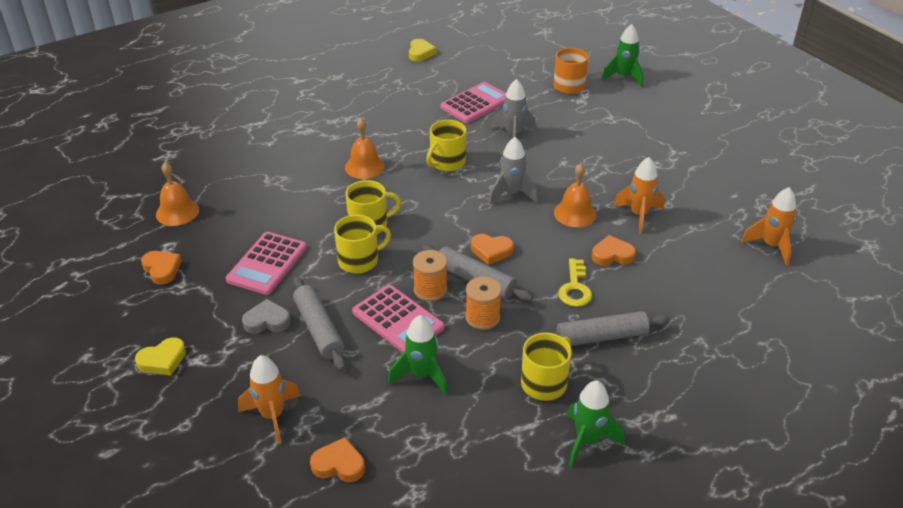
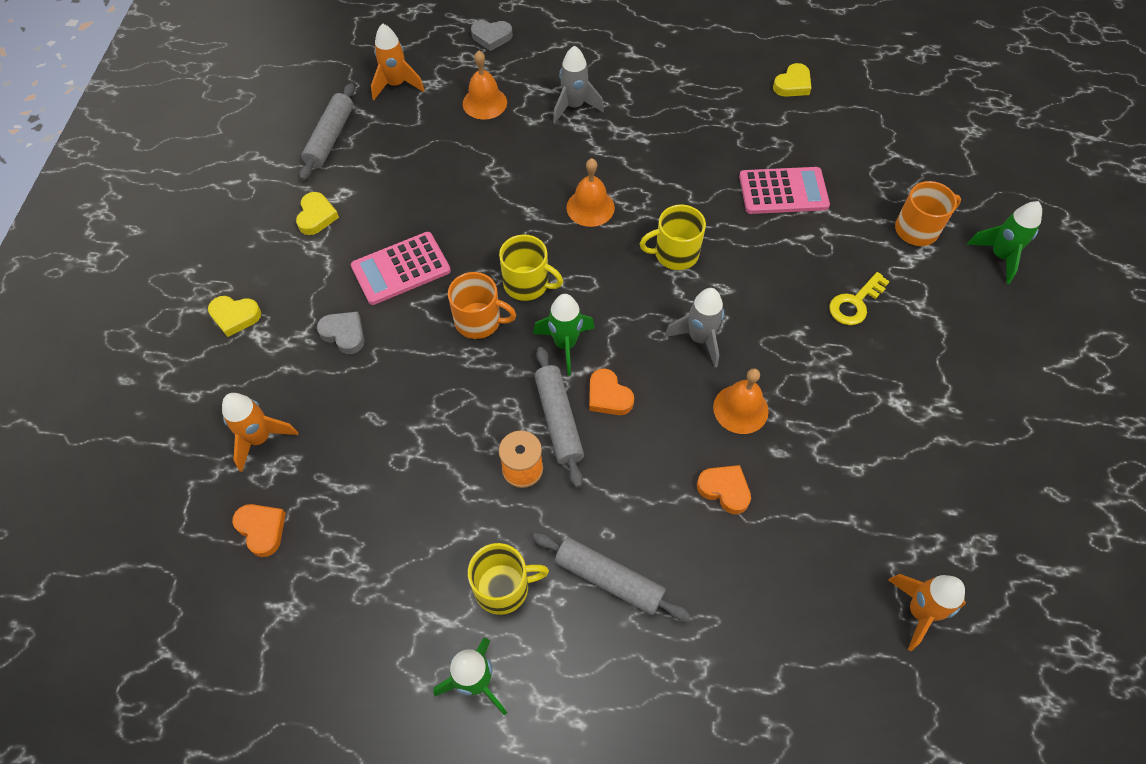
camera: 40 degrees right, 20 degrees up
(162, 269) = (316, 216): orange heart -> yellow heart
(177, 212) = (383, 157): orange bell -> orange bell (484, 103)
(184, 113) = (491, 37): none -> grey heart
(319, 329) = (375, 374): grey rolling pin -> grey rolling pin (330, 138)
(359, 261) = (479, 321): yellow mug -> orange mug
(398, 320) = (447, 414): pink calculator -> none
(421, 375) = (408, 492): green rocket -> green rocket (565, 344)
(430, 290) = (507, 401): orange spool -> none
(513, 135) = (781, 260): grey rocket -> grey rocket (574, 106)
(575, 288) = (644, 501): yellow key -> yellow key (855, 303)
(639, 215) = (808, 460): orange rocket -> orange rocket (396, 85)

